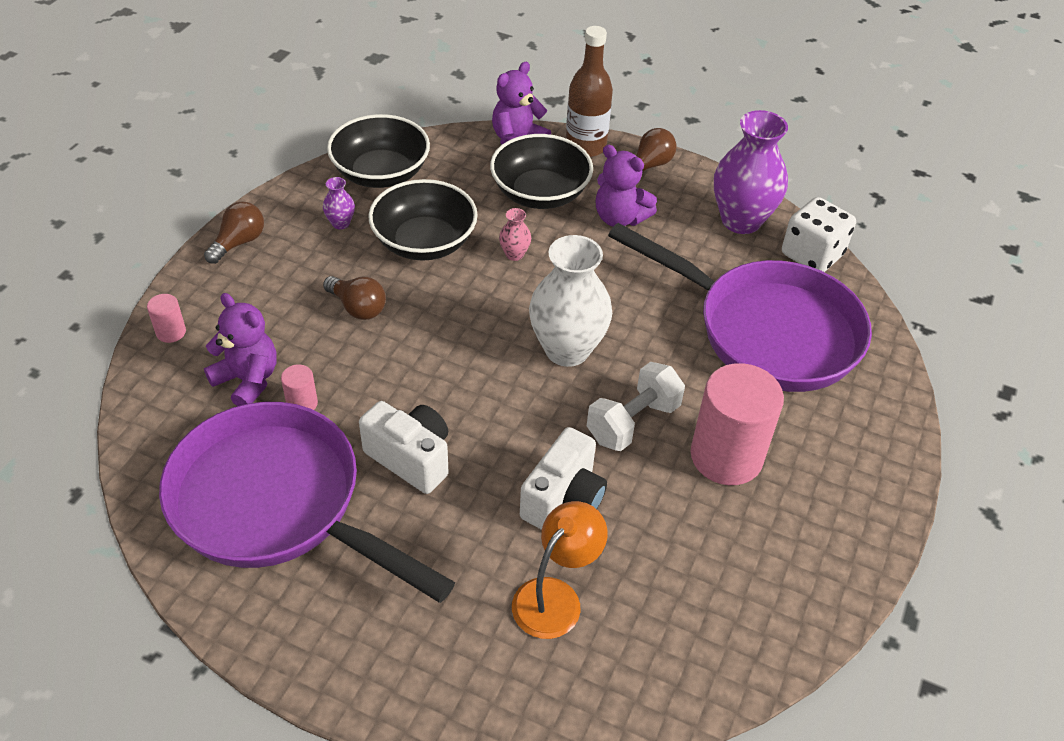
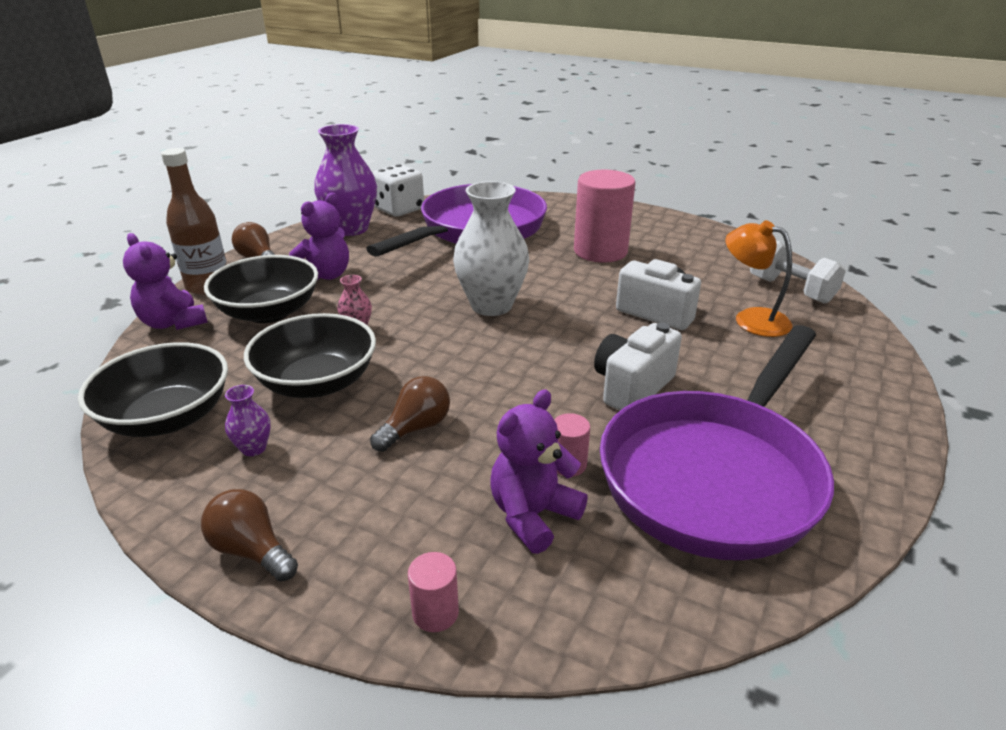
camera: 85 degrees left, 15 degrees down
(633, 422) = (572, 282): white dumbbell -> white dumbbell (791, 290)

